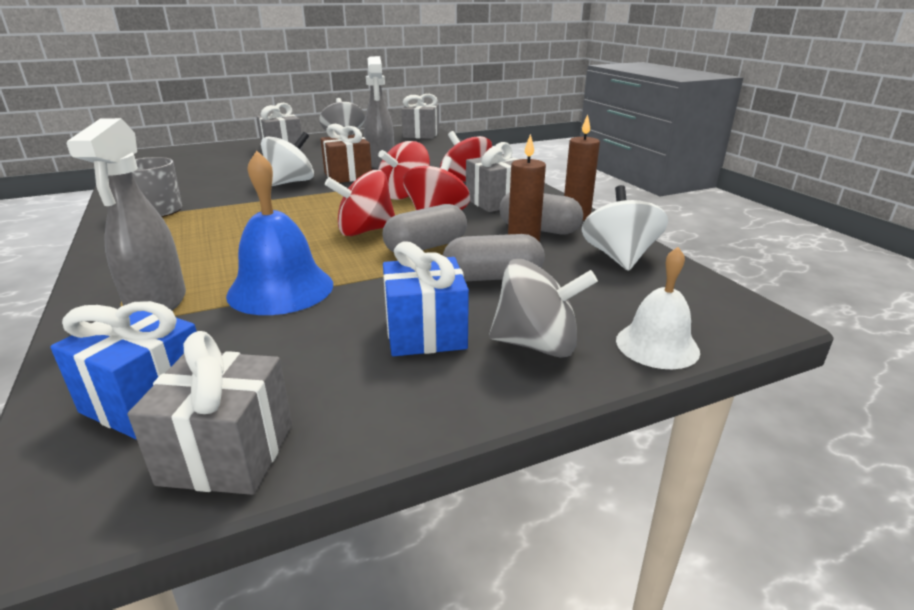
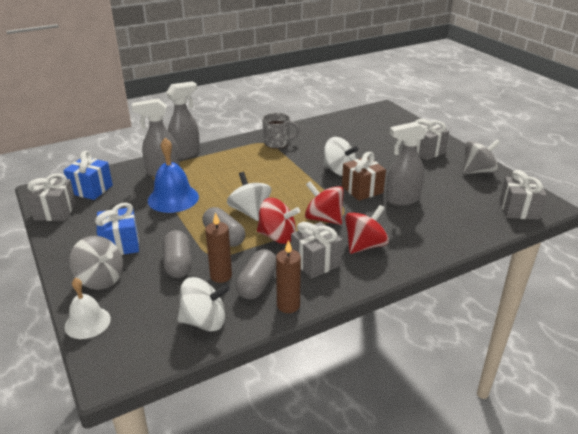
camera: 85 degrees right, 5 degrees up
(97, 282) = (186, 154): none -> grey spray bottle
(365, 231) = (250, 211): red spinning top -> white spinning top
(536, 345) = (100, 279): grey spinning top -> grey spinning top turned 60 degrees counterclockwise

